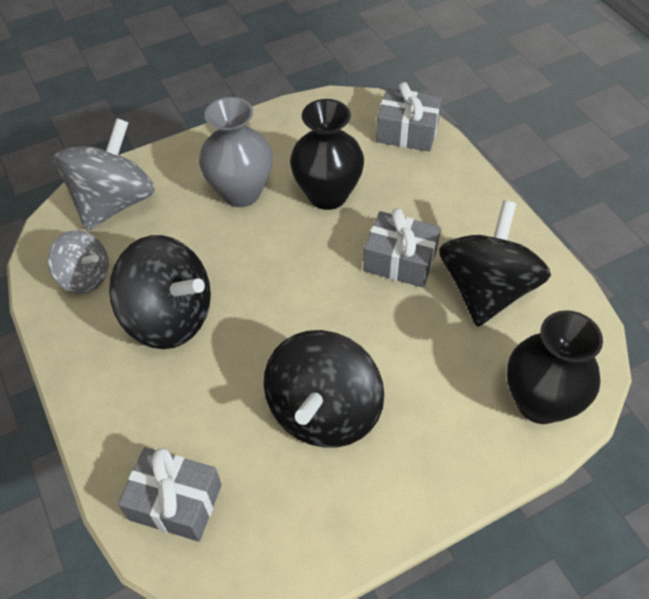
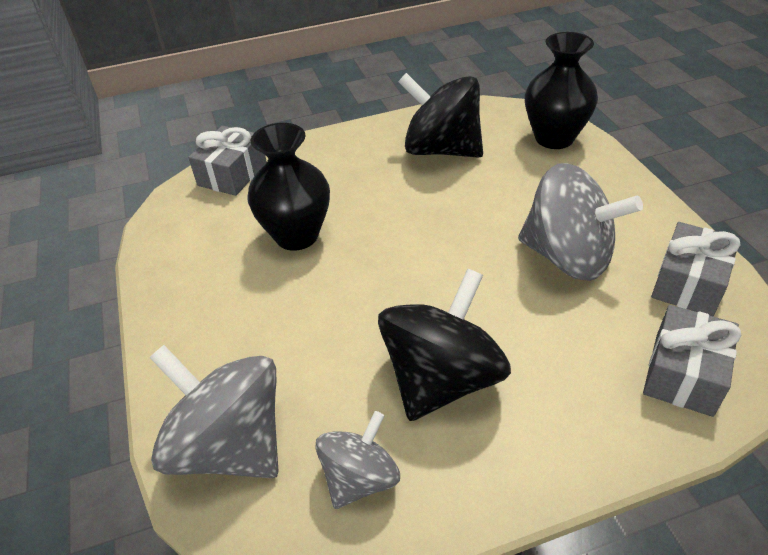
camera: 80 degrees left, 10 degrees down
(241, 192) = (265, 306): grey vase -> none
(324, 411) = (567, 256): black spinning top -> grey spinning top
(400, 260) = (398, 194): grey gift -> grey gift (688, 283)

